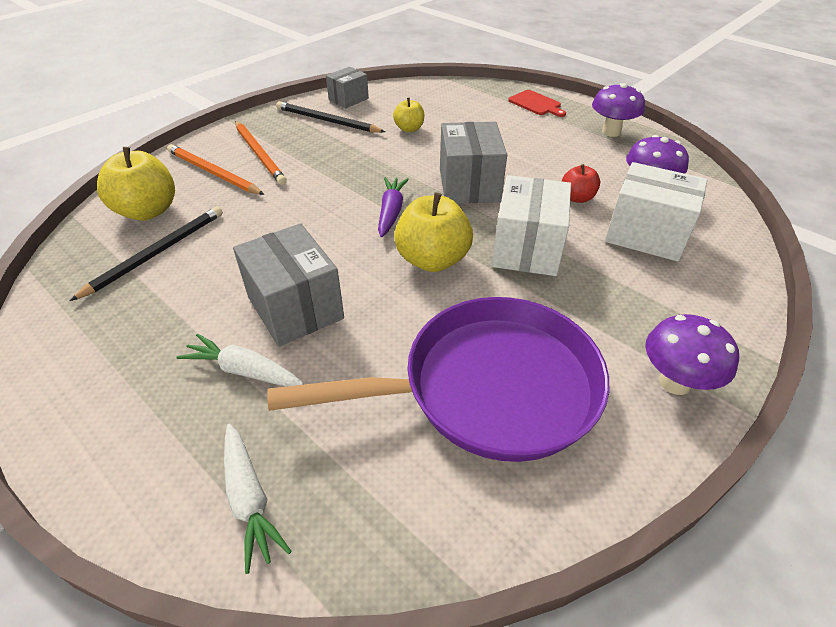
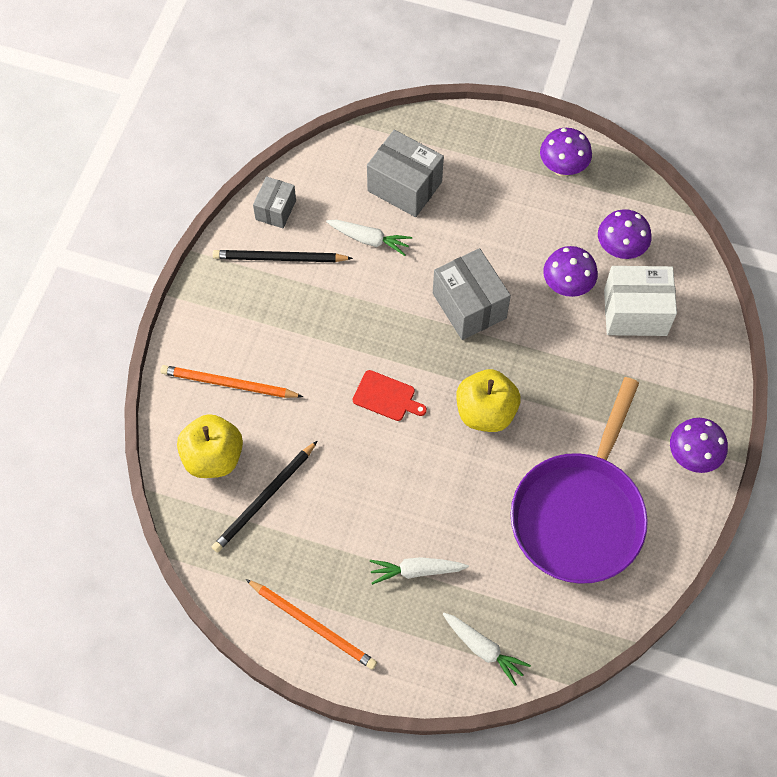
camera: 25 degrees left, 20 degrees up
(157, 253) = (264, 498): black pencil -> black pencil turned 150 degrees counterclockwise
(259, 154) = (251, 339): orange pencil -> orange pencil (313, 625)
(295, 307) = (413, 504): grey box -> grey box (404, 186)
(391, 212) = (422, 369): purple carrot -> none
(409, 129) = (369, 239): yellow apple -> white carrot
(487, 388) = (580, 513): purple pan -> purple pan turned 150 degrees clockwise
(527, 248) = (551, 368): white box -> none
(536, 104) = (472, 143): red cutting board -> red cutting board (386, 397)
(577, 198) = (567, 286): red apple -> purple mushroom

